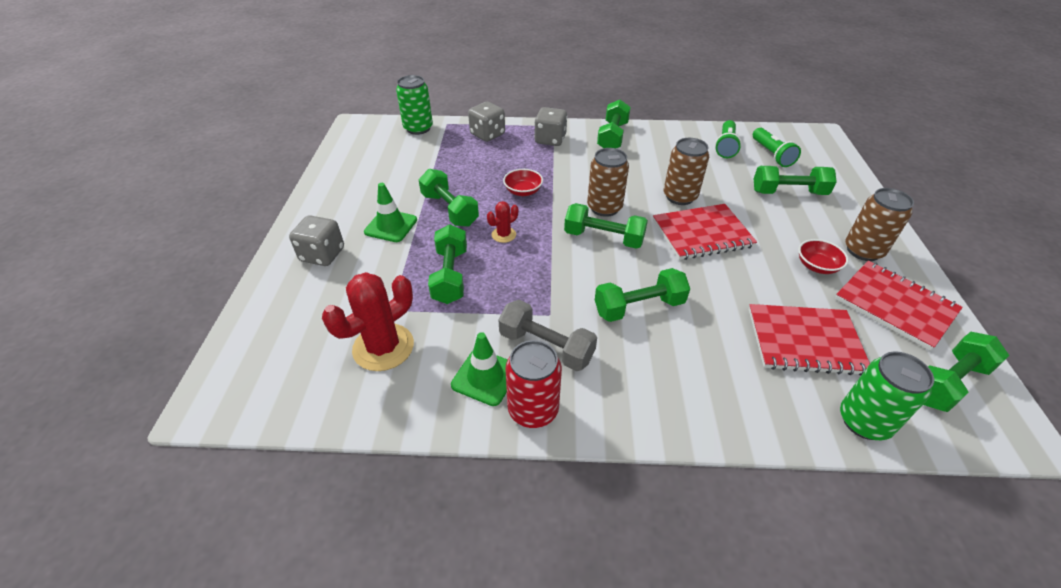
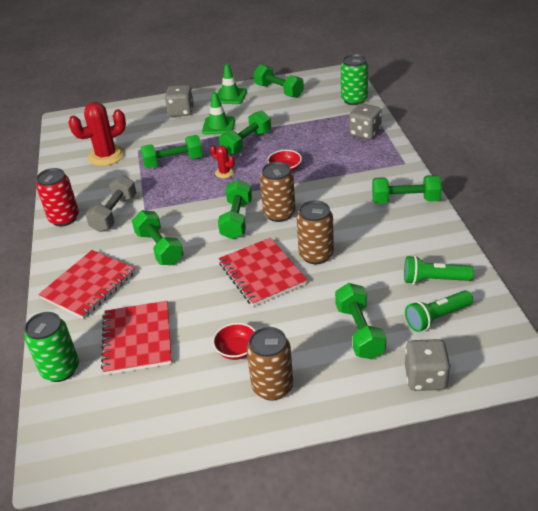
camera: 80 degrees right, 5 degrees down
(383, 347) = (106, 156): red cactus -> red cactus turned 60 degrees counterclockwise
(485, 377) = (87, 196): green traffic cone -> green traffic cone (230, 96)
(550, 140) = (376, 166): grey dice -> grey dice (425, 378)
(895, 305) = (192, 403): red notebook -> red notebook (88, 286)
(947, 382) = (102, 427): green dumbbell -> green dumbbell (279, 91)

